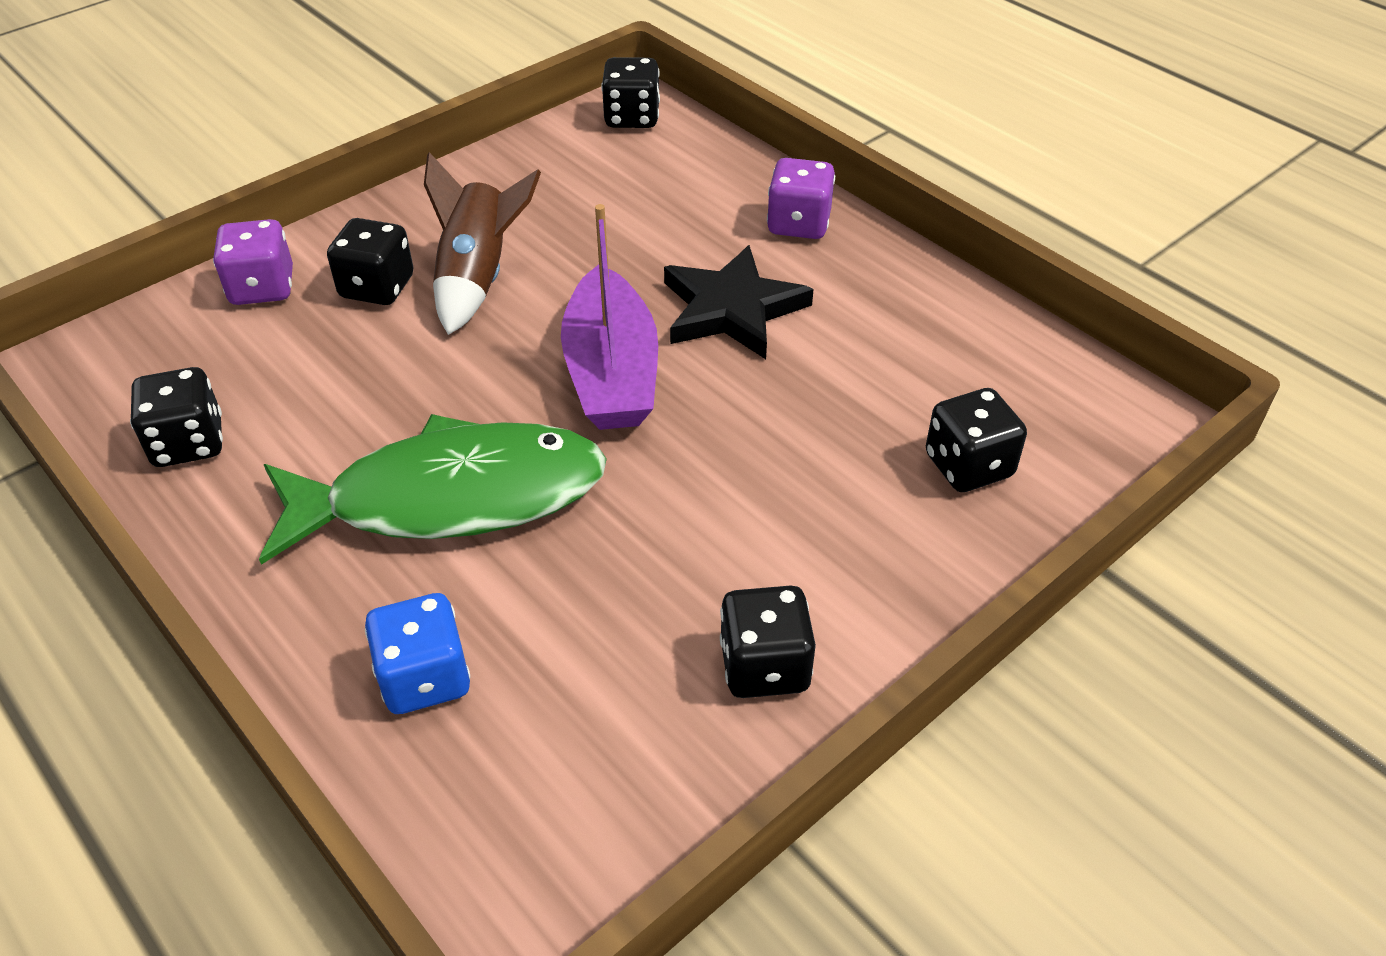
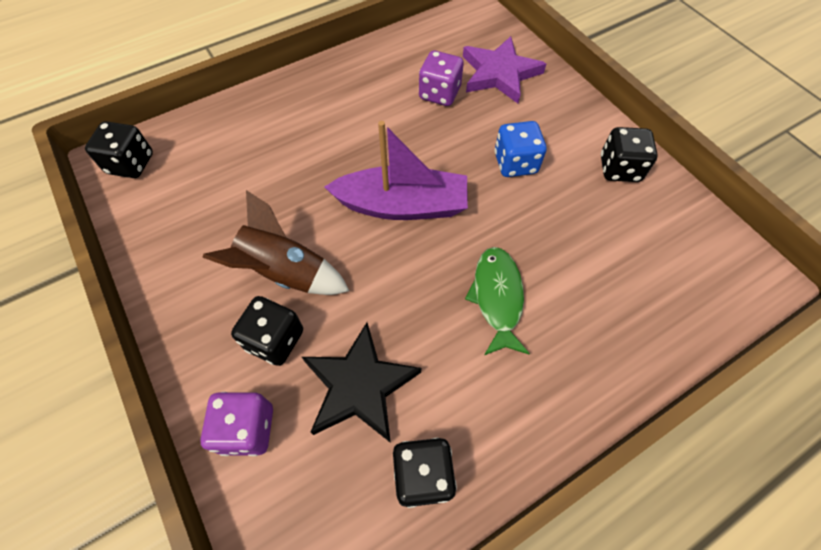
camera: 80 degrees left, 15 degrees up
(425, 678) = (631, 316): blue dice -> blue dice (515, 163)
(451, 497) = (497, 297): green fish -> green fish, size x0.55
(732, 309) = (360, 141): black star -> black star (359, 386)
(798, 224) = (290, 99): purple dice -> purple dice (439, 93)
(968, 466) = (499, 73): black dice -> purple star

